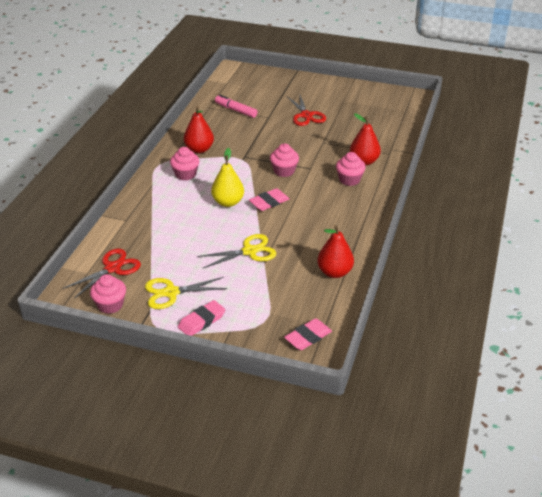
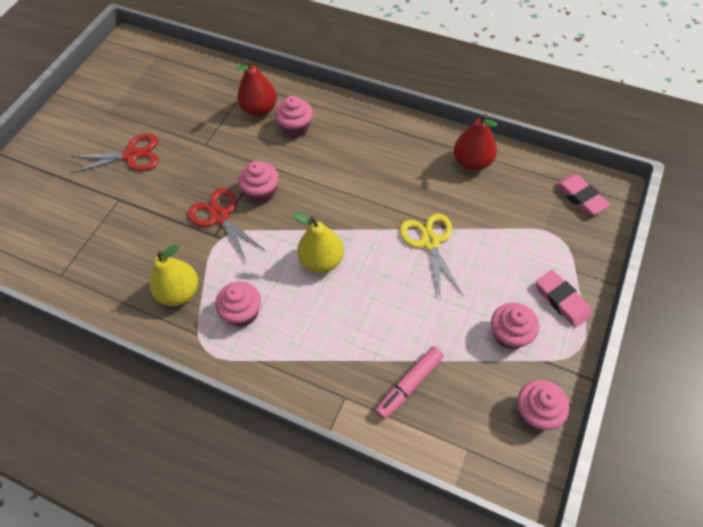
camera: 80 degrees left, 20 degrees up
(112, 268) = (458, 412): red scissors -> red scissors (220, 217)
(171, 292) = (510, 334): yellow scissors -> pink cupcake
(199, 149) = (179, 292): red pear -> yellow pear
(236, 110) = (84, 239): pink marker -> pink marker (409, 385)
(269, 202) = (329, 214): pink eraser -> none

